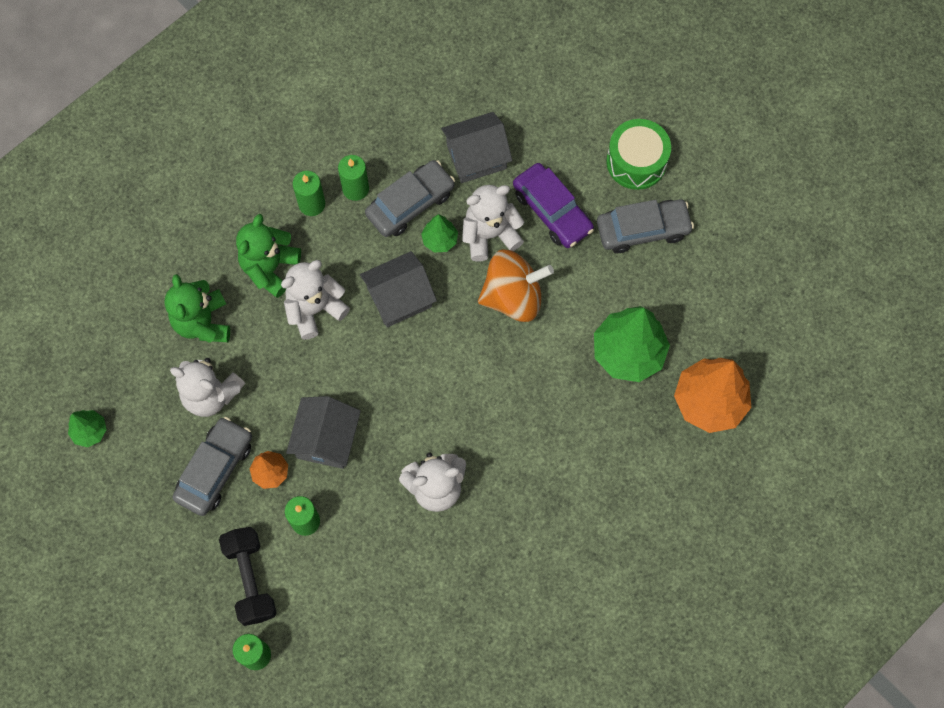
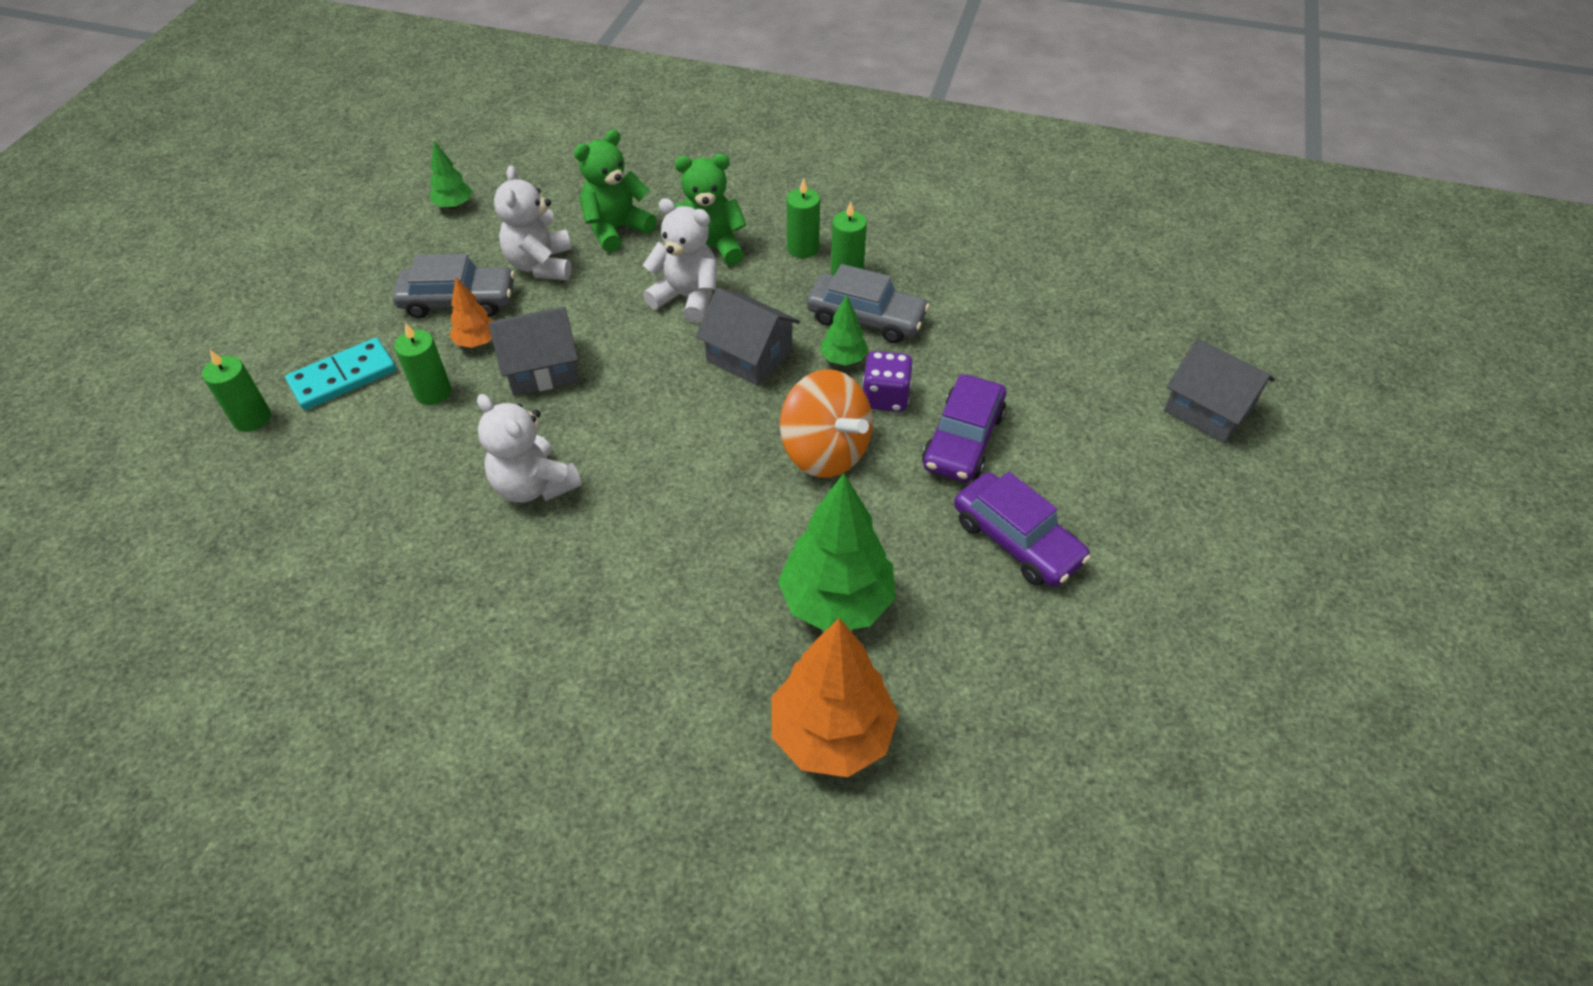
camera: 60 degrees right, 20 degrees down
(250, 579) = (343, 377): black dumbbell -> turquoise domino
(476, 156) = (968, 346): grey house -> grey house (1208, 409)
(490, 234) = (885, 397): white teddy bear -> purple dice
(636, 162) = (1100, 492): green drum -> none
(643, 230) = (1016, 540): grey car -> purple car

